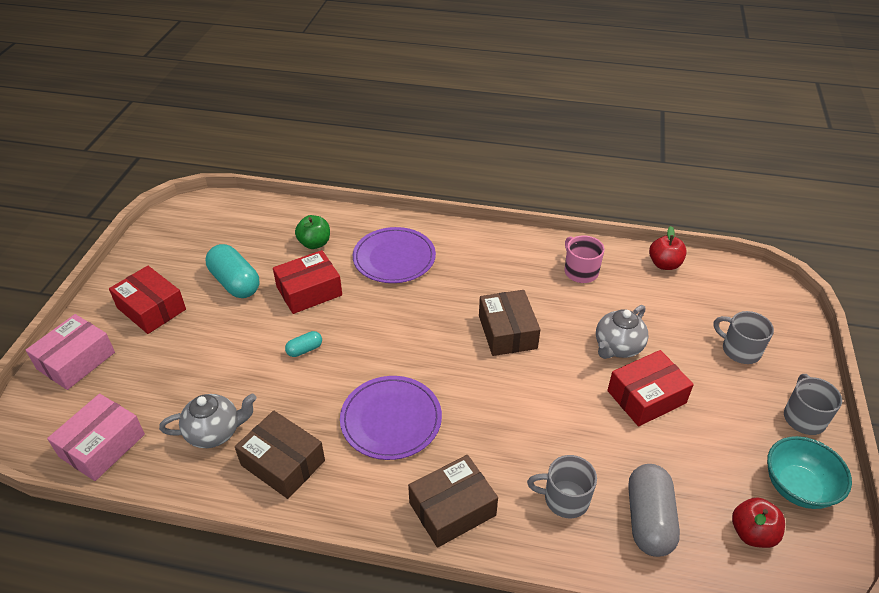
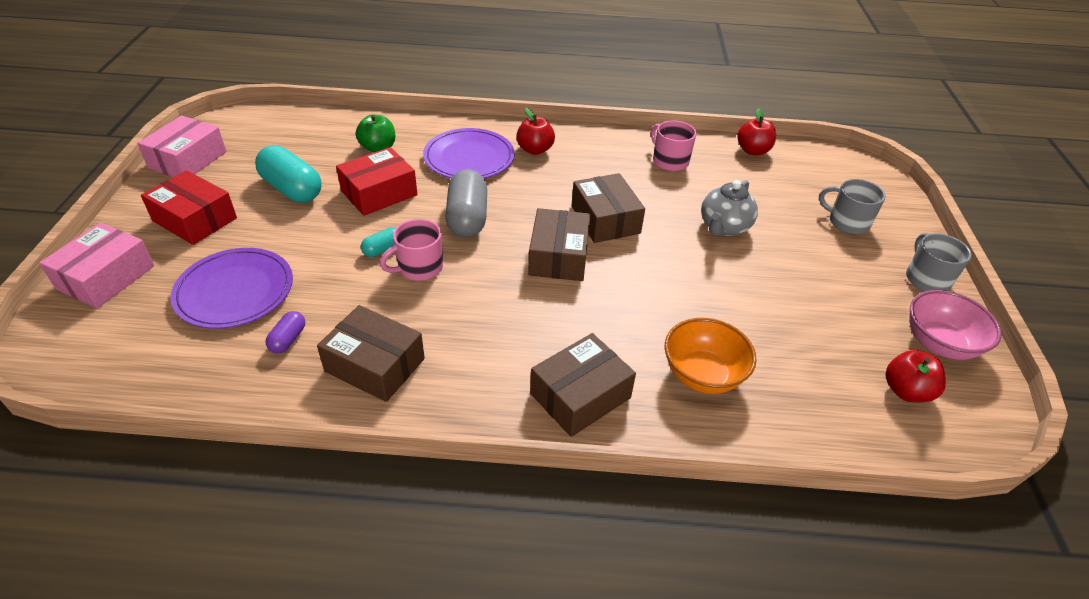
camera: 10 degrees left, 0 degrees up
(102, 445) = (148, 364): pink box -> pink box (188, 160)
(215, 432) = (288, 339): grey teapot -> purple capsule
(333, 370) = (419, 268): none -> pink mug
(391, 419) = (493, 312): purple plate -> purple plate (235, 291)
(455, 252) = (535, 150): none -> red apple
(458, 368) = (559, 256): none -> brown box
(565, 499) = (702, 375): grey mug -> orange bowl
(646, 397) = (764, 271): red box -> none
(649, 520) = (796, 387): grey capsule -> grey capsule (467, 218)
(798, 487) = (939, 343): turquoise bowl -> pink bowl

